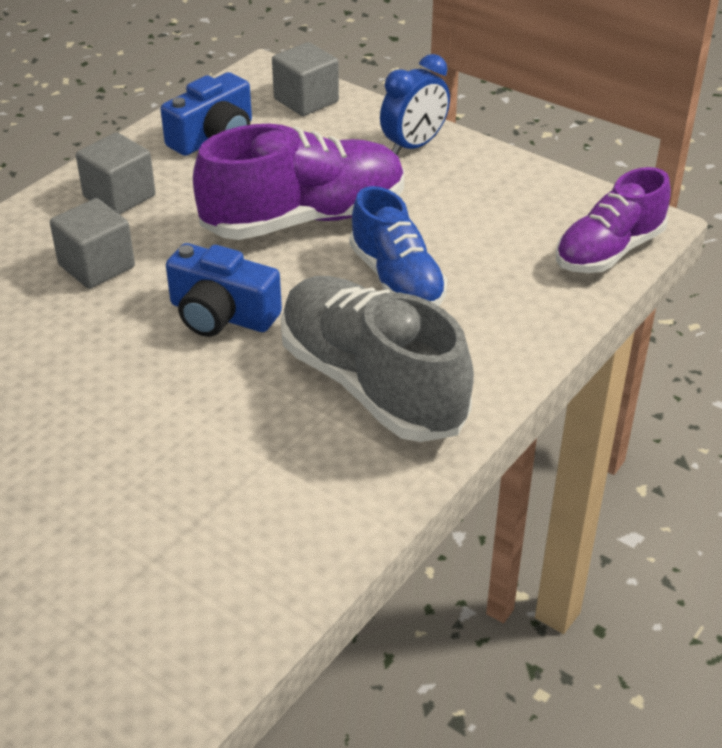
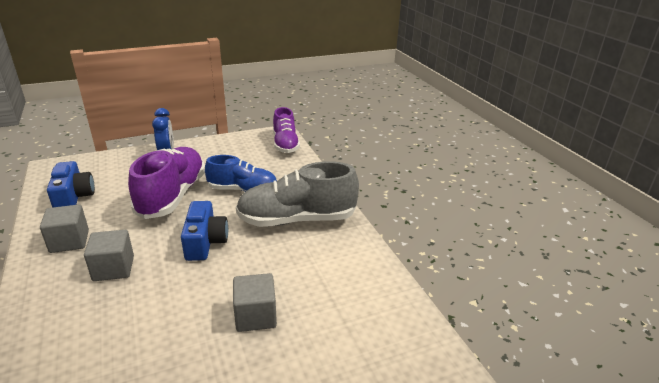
camera: 60 degrees left, 10 degrees down
(221, 315) = (205, 242): blue camera -> blue camera turned 60 degrees counterclockwise
(306, 100) = (92, 164): grey cube -> grey cube (255, 316)

